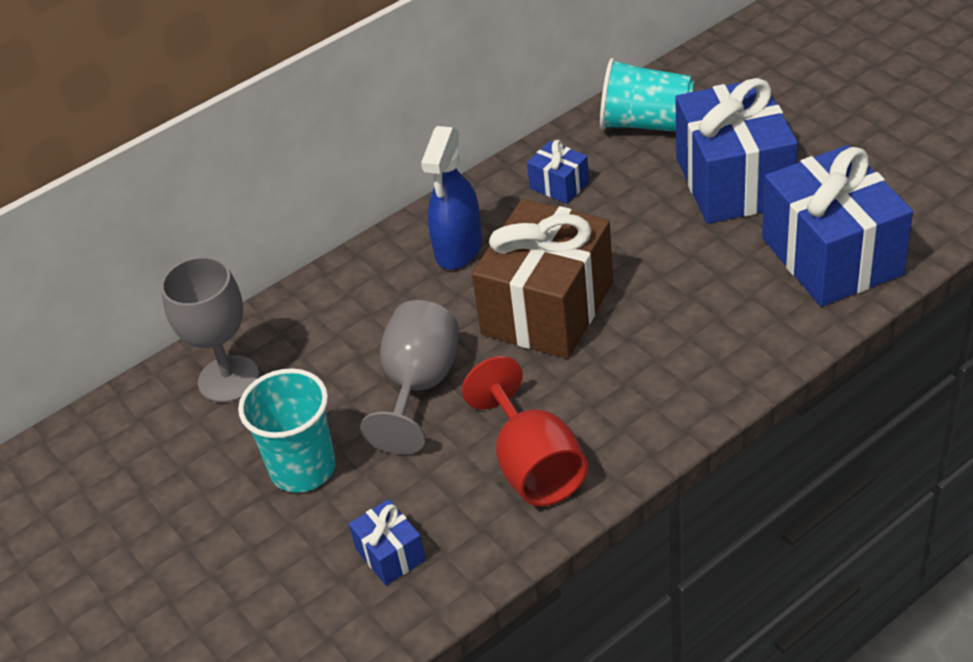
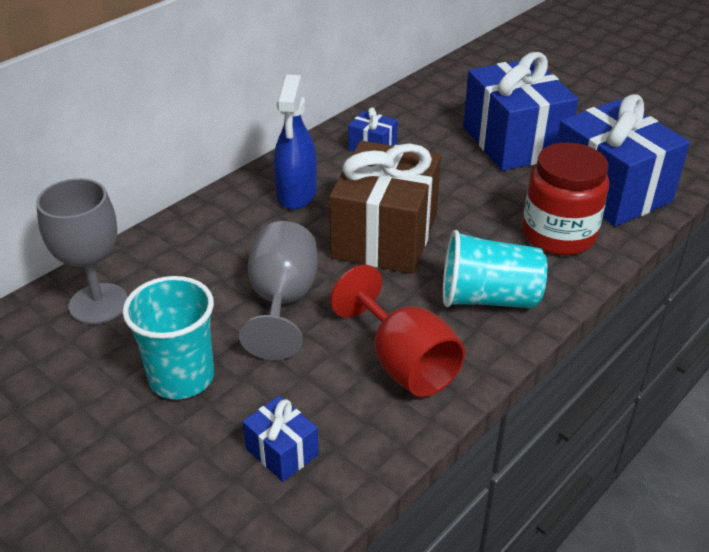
camera: 15 degrees left, 5 degrees down
(646, 124) = (432, 105): turquoise cup -> turquoise cup (488, 298)
(749, 315) = (558, 235): none -> red jar

